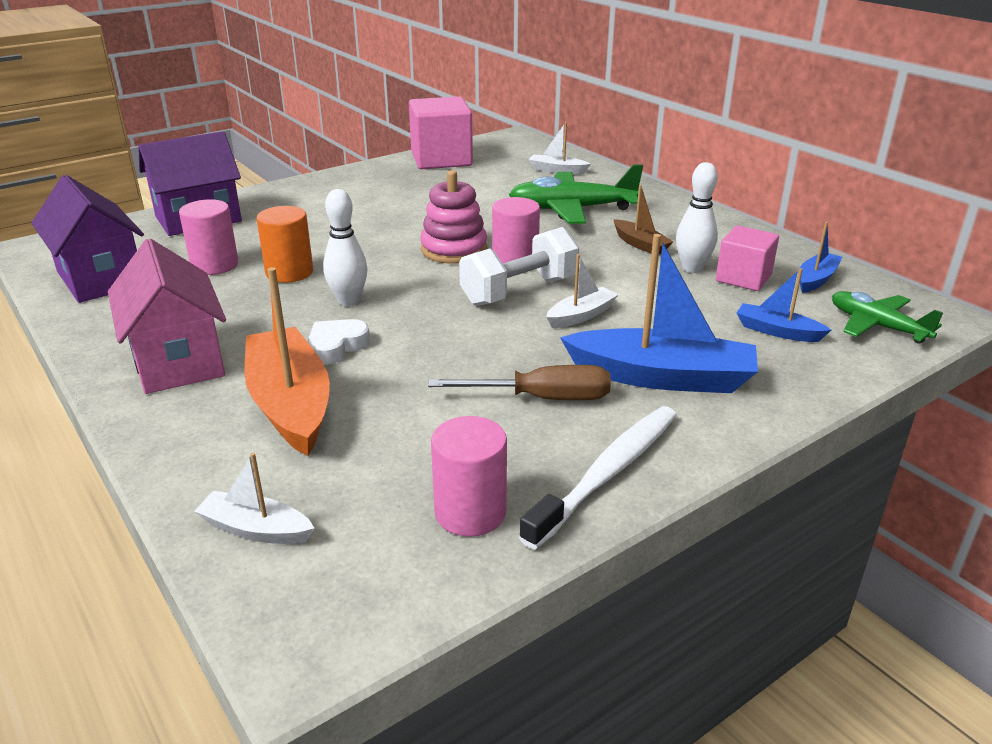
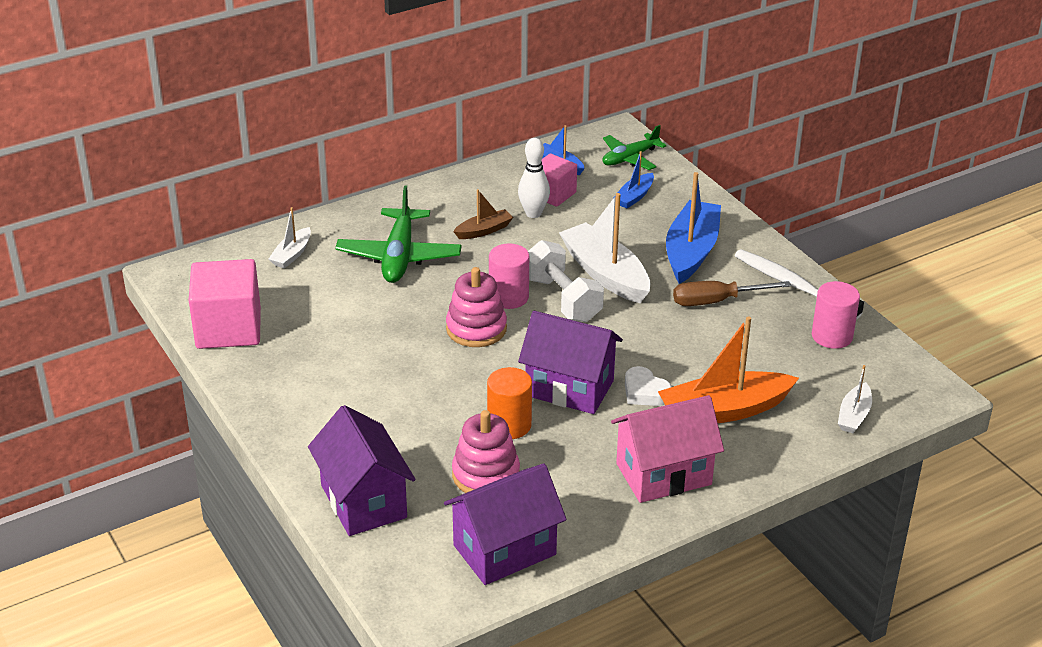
camera: 85 degrees left, 5 degrees up
(215, 265) = (486, 475): pink cylinder -> pink stacking toy
(348, 301) = (569, 388): white bowling pin -> purple house
(542, 398) = (716, 301): brown screwdriver -> brown screwdriver turned 105 degrees counterclockwise
(581, 315) = (605, 274): white boat -> white boat, size x1.95

